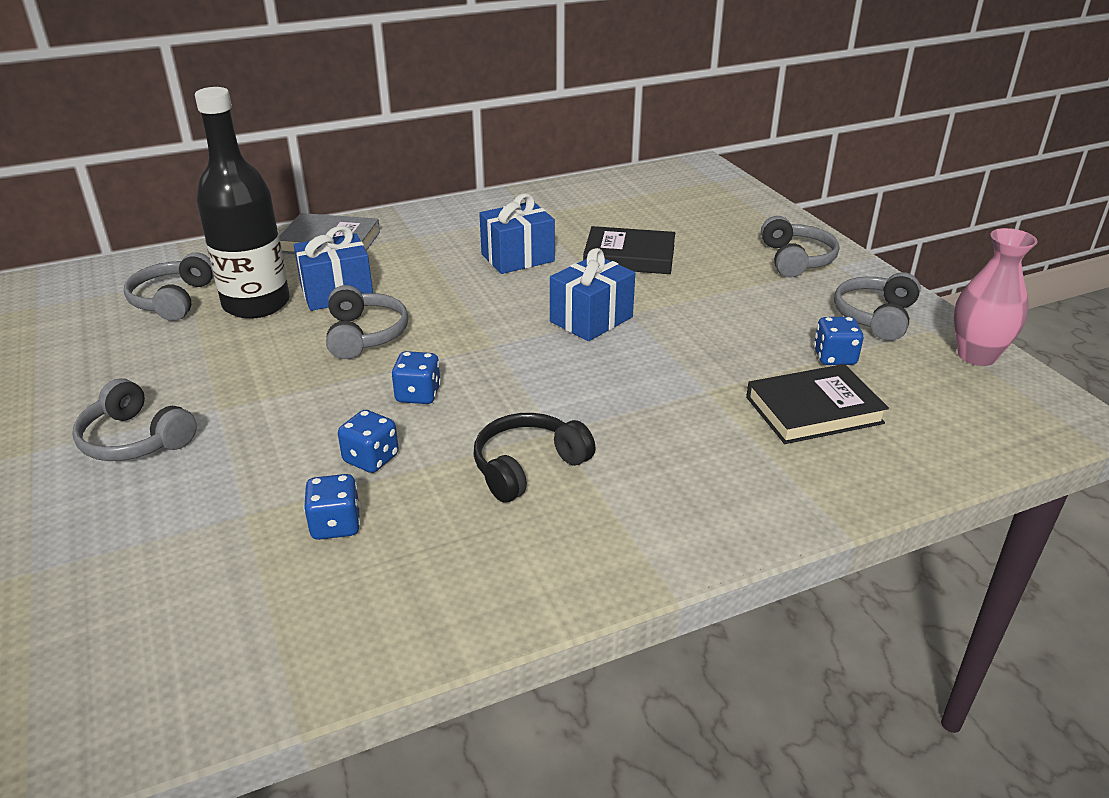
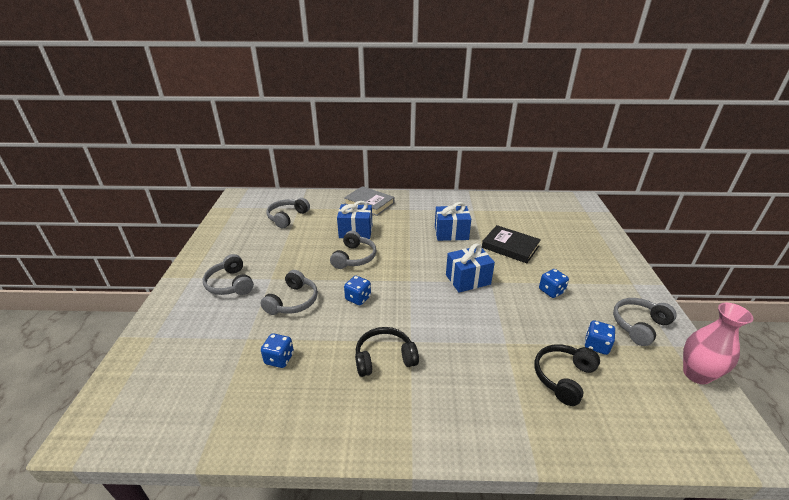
camera: 25 degrees right, 0 degrees up
(256, 304) = (318, 228): black bottle -> none
(371, 459) = (316, 327): blue dice -> blue dice (551, 291)
(796, 259) = (608, 273): grey headphones -> grey headphones (293, 301)
(813, 410) = (563, 377): black book -> black headphones

